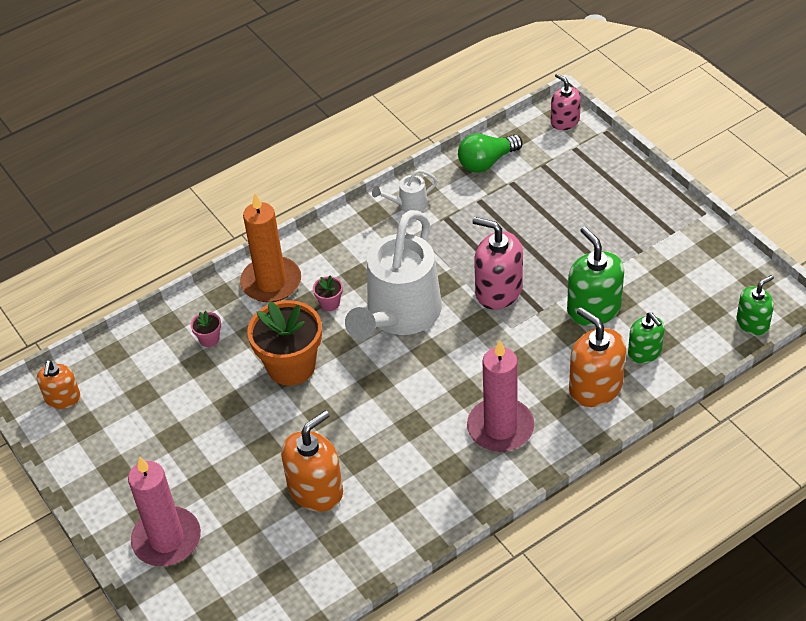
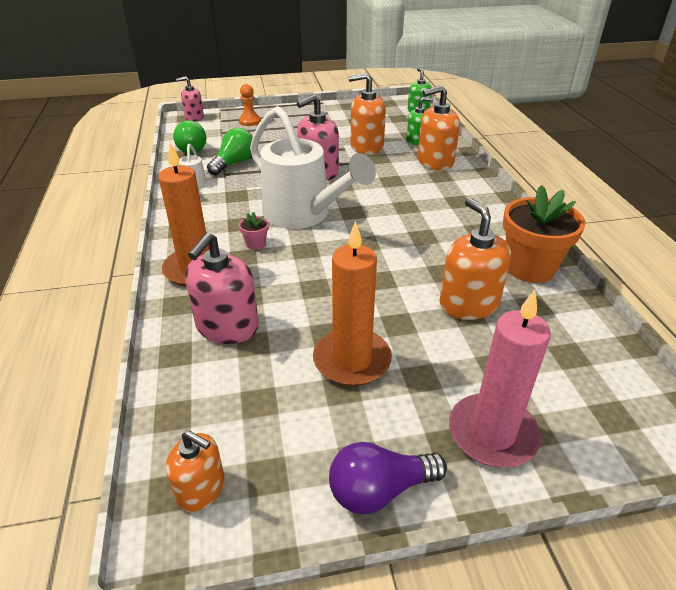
camera: 70 degrees left, 10 degrees down
(94, 488) = (379, 490): none -> purple light bulb
(206, 431) = (352, 360): none -> orange candle
(209, 339) = (227, 327): pink flower pot -> pink soap dispenser
(291, 366) = (310, 282): orange flower pot -> orange flower pot (530, 268)
(473, 213) = (234, 163): none -> green light bulb
(500, 428) = (449, 201): pink candle -> none
(590, 173) = (250, 121): none -> orange pawn
(593, 308) = (366, 146): green soap dispenser -> orange soap dispenser

